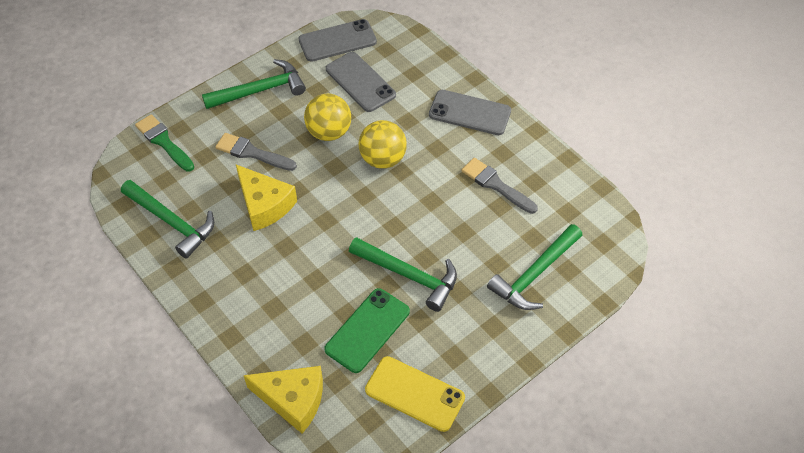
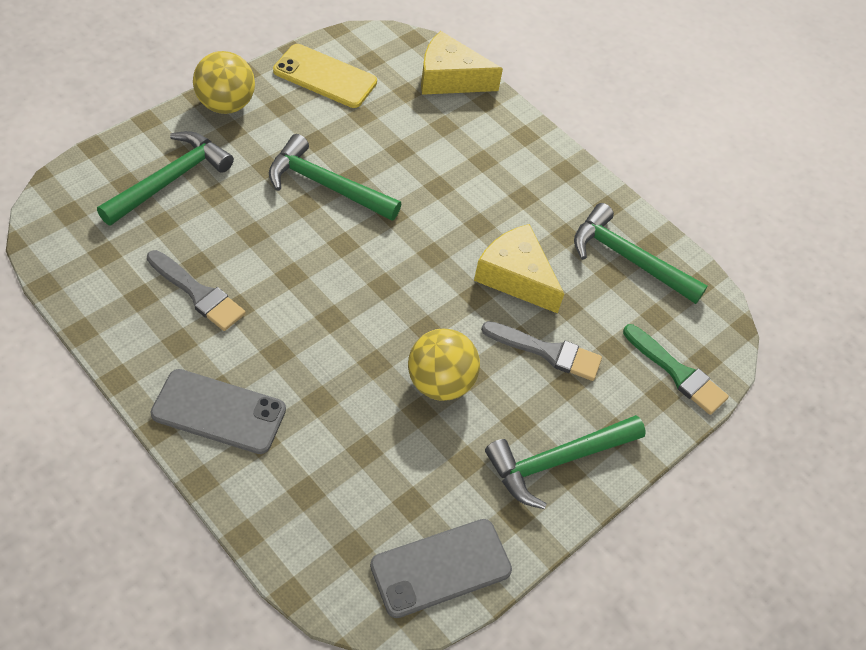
camera: 170 degrees right, 0 degrees up
(360, 82) = (396, 475): grey phone -> none
(367, 330) = (375, 133): green phone -> none
(383, 159) = (358, 337): yellow ball -> yellow ball (226, 104)

